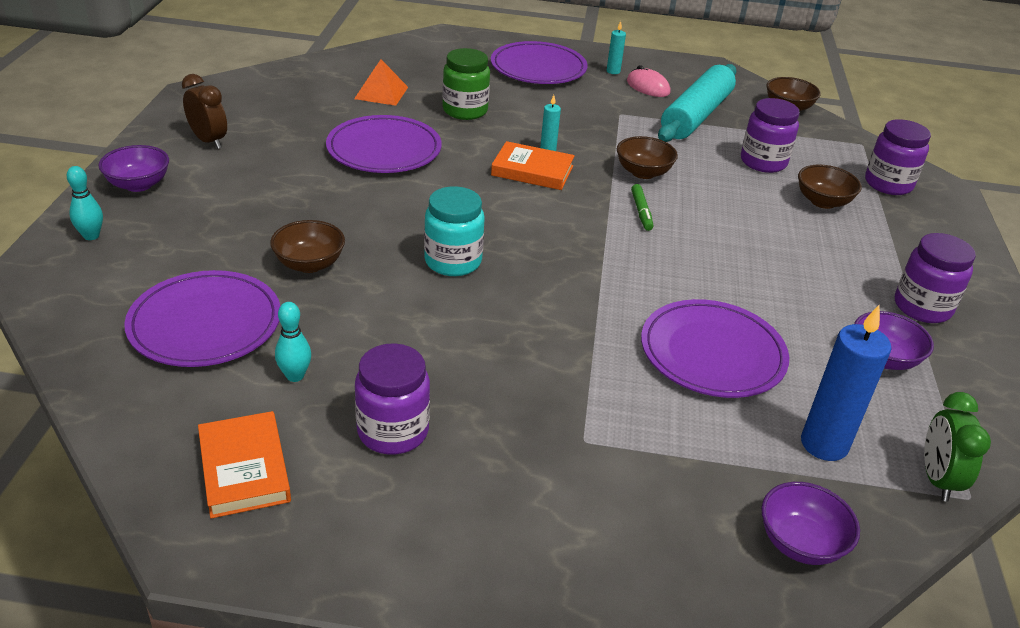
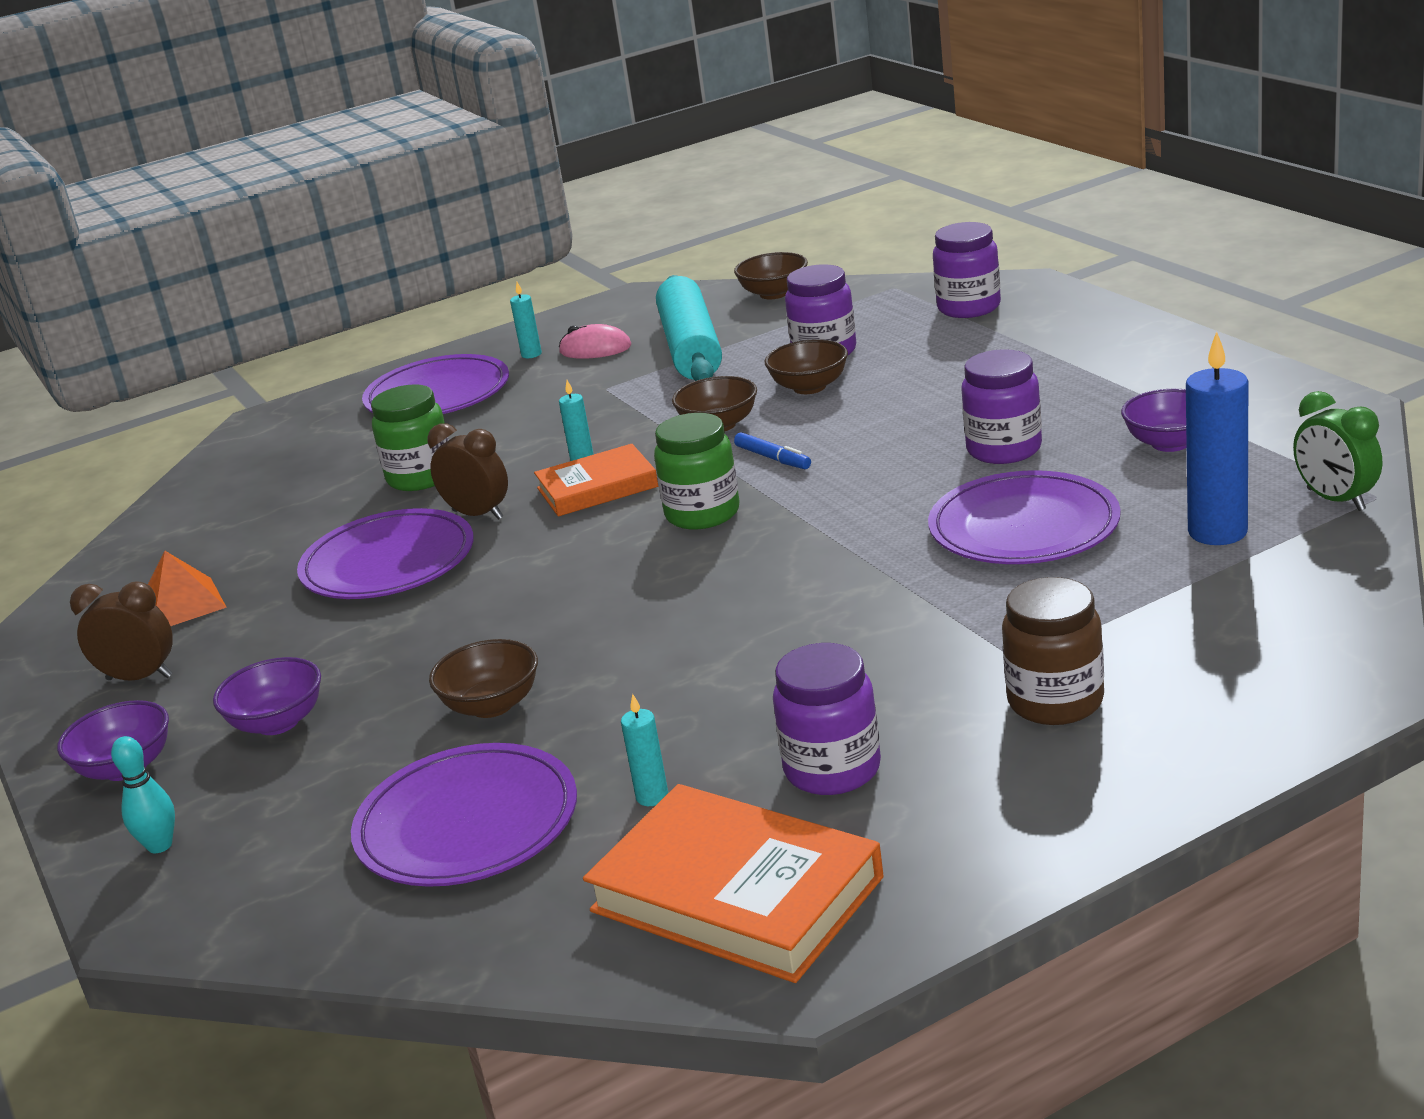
camera: 30 degrees left, 10 degrees down
(244, 469) = (736, 894): orange book -> orange book, size x1.58
(295, 376) = (652, 797): turquoise bowling pin -> turquoise candle
(381, 93) = (283, 515): orange pyramid -> orange pyramid (182, 604)
(453, 261) = (649, 609): turquoise jar -> none
(458, 149) = (478, 514): none -> brown clock
(558, 222) = (702, 514): none -> green jar
(562, 486) = (1055, 701): none -> brown jar
(641, 212) = (773, 458): green marker -> blue marker
(800, 543) = (1303, 608): purple bowl -> purple bowl (278, 722)
(823, 202) = (932, 354): brown bowl -> brown bowl (809, 387)
(922, 307) = (1143, 387): purple jar -> purple jar (1004, 449)

